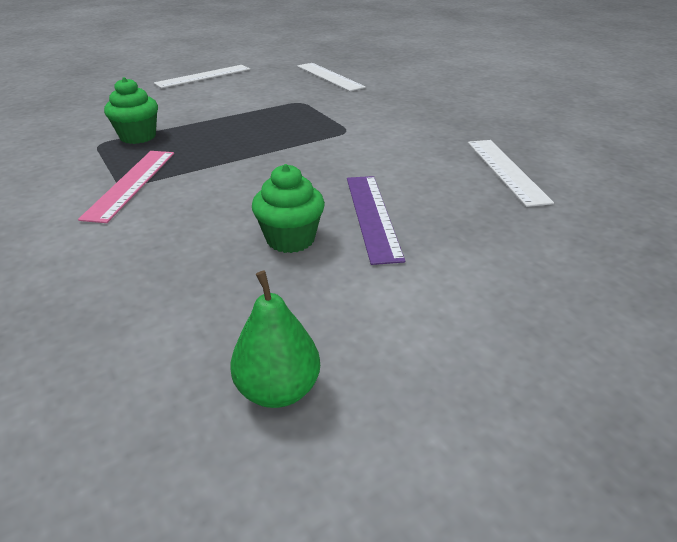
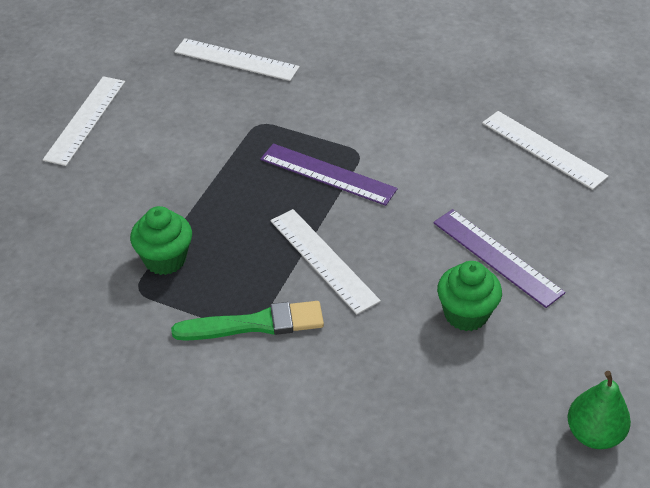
camera: 35 degrees left, 10 degrees up
(131, 183) = (255, 324): pink ruler -> green brush
(233, 170) = (323, 260): none -> white ruler
(307, 133) = (328, 174): none -> purple ruler

